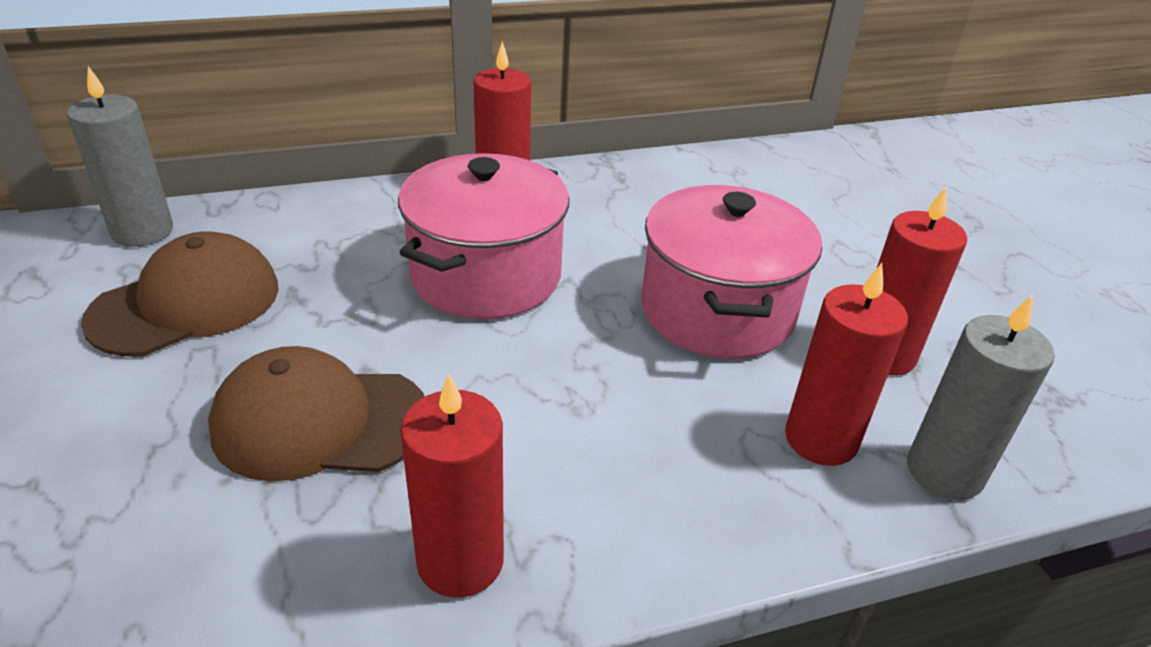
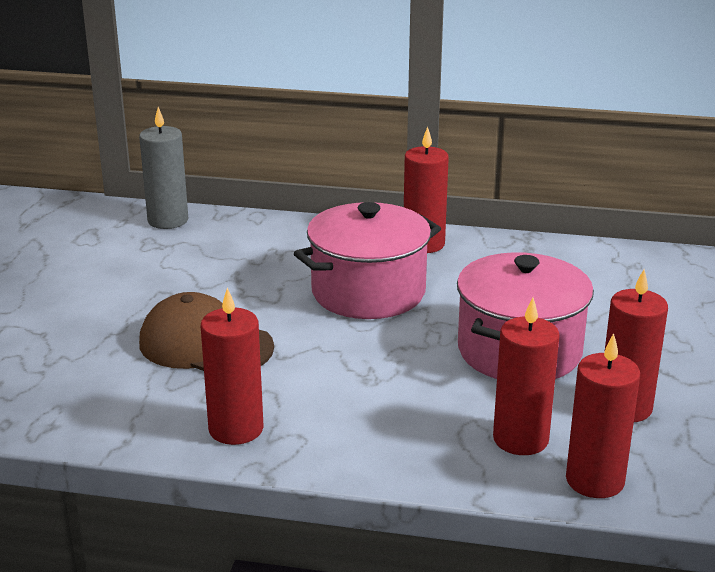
camera: 30 degrees right, 10 degrees down
(186, 303) = (169, 266): brown cap -> none
(944, 471) = (595, 480): grey candle -> red candle

